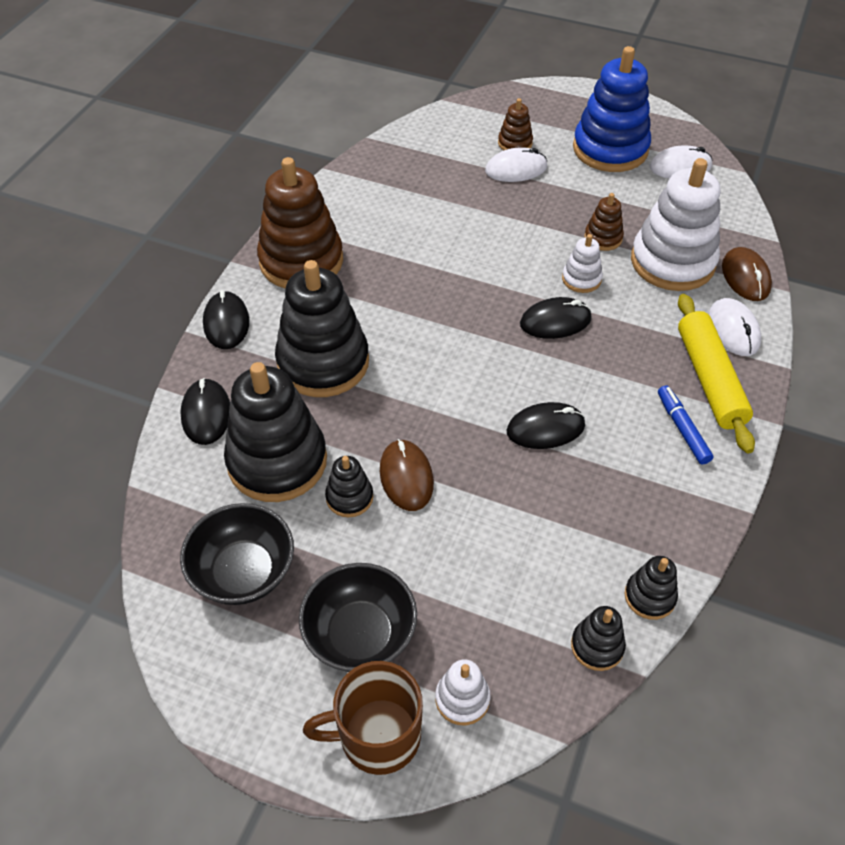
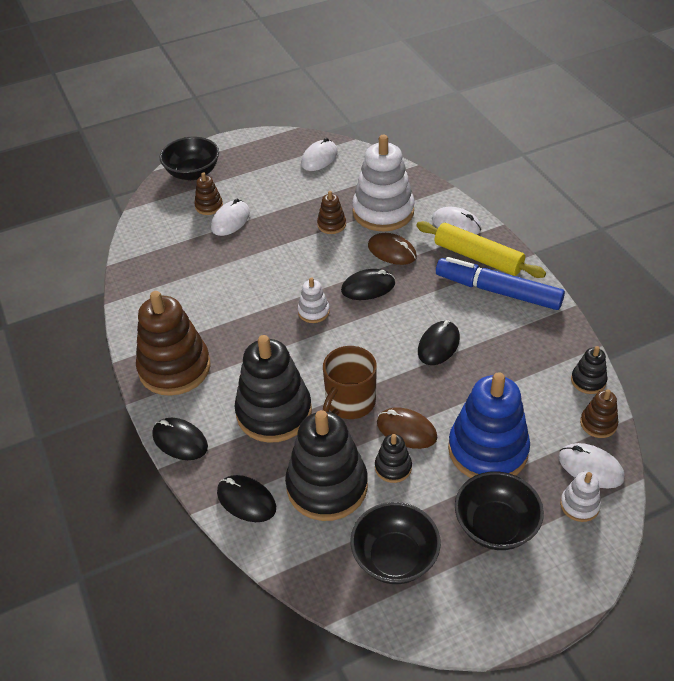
camera: 45 degrees left, 5 degrees down
(377, 736) = (569, 561): brown mug -> brown mug (349, 402)
(525, 677) = (590, 468): none -> white mouse
(541, 104) = (193, 173): none -> black bowl
(555, 321) = (368, 287): black mouse -> black mouse turned 45 degrees clockwise
(581, 279) = (350, 255): white stacking toy -> white stacking toy (313, 312)
(597, 646) = (598, 424): black stacking toy -> brown stacking toy
(610, 149) = (268, 173): blue stacking toy -> blue stacking toy (488, 450)
(682, 429) = (498, 291): blue marker -> blue marker, size x1.96
(745, 277) = (427, 194): brown mouse -> brown mouse (392, 251)

